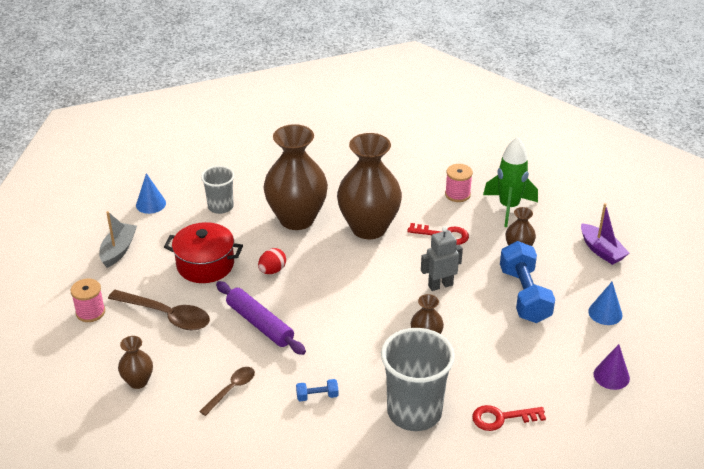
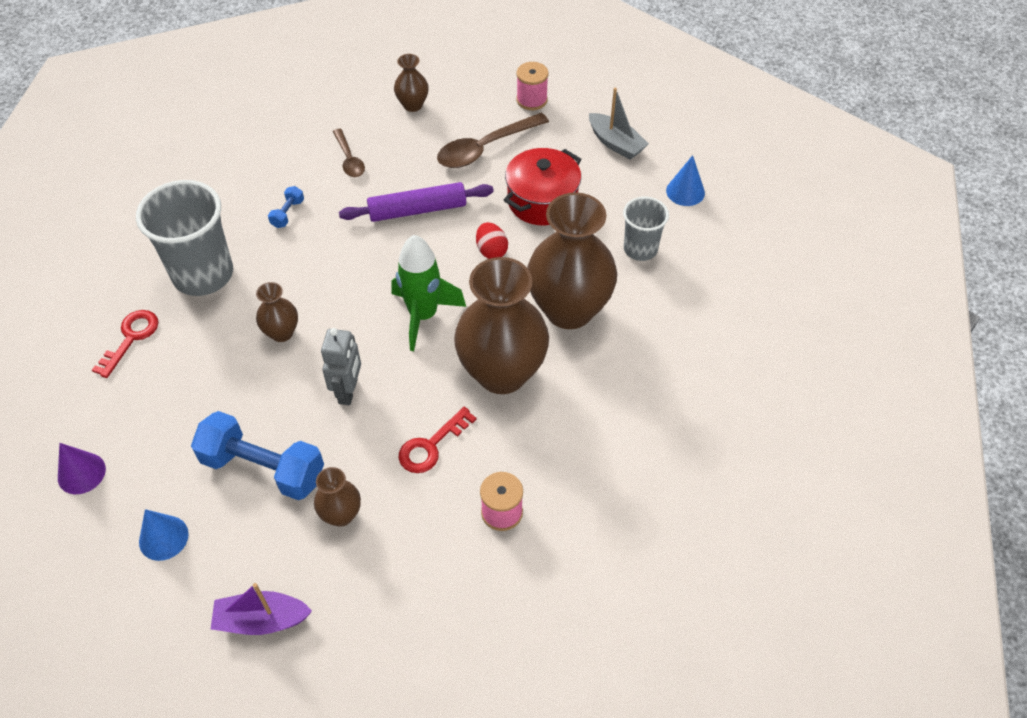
camera: 120 degrees right, 15 degrees up
(509, 207) = (431, 561): green rocket -> green rocket (423, 315)

